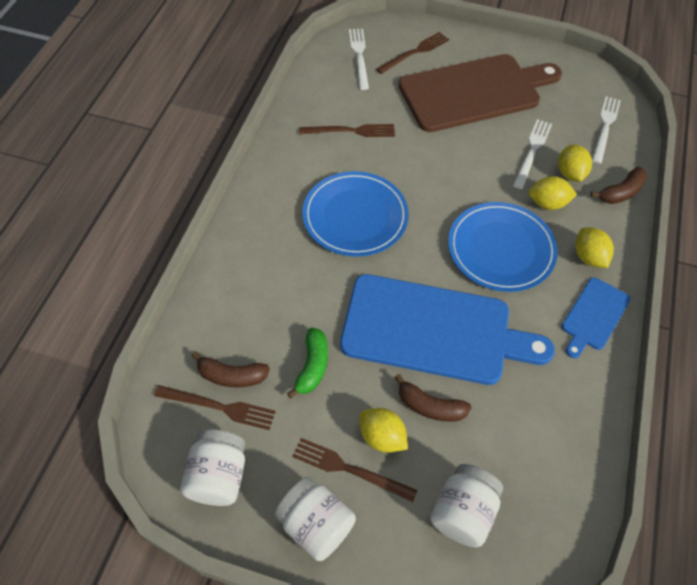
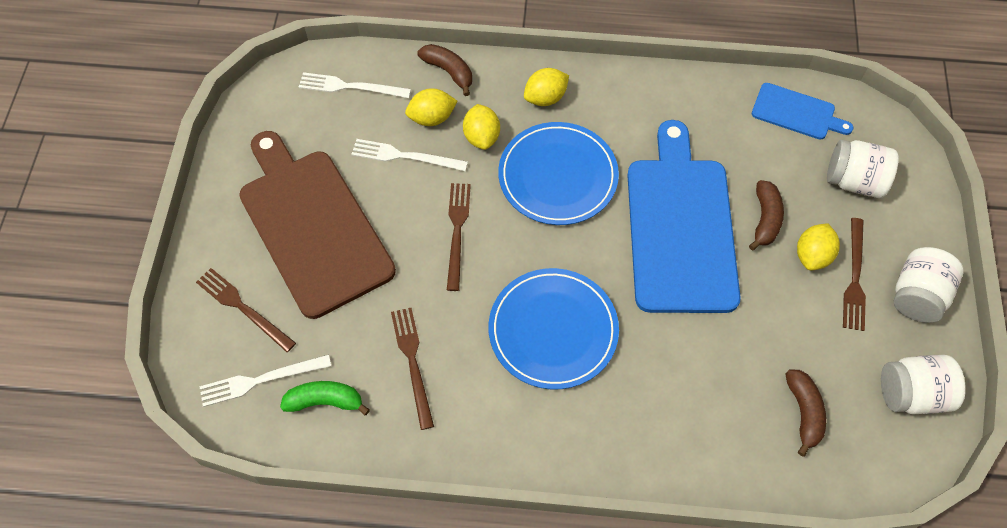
camera: 100 degrees left, 5 degrees up
(219, 407) = (842, 415): brown fork -> brown fork (457, 231)
(312, 366) = (762, 334): green banana -> green banana (325, 401)
(594, 316) = (616, 92): blue cutting board -> blue cutting board (796, 113)

